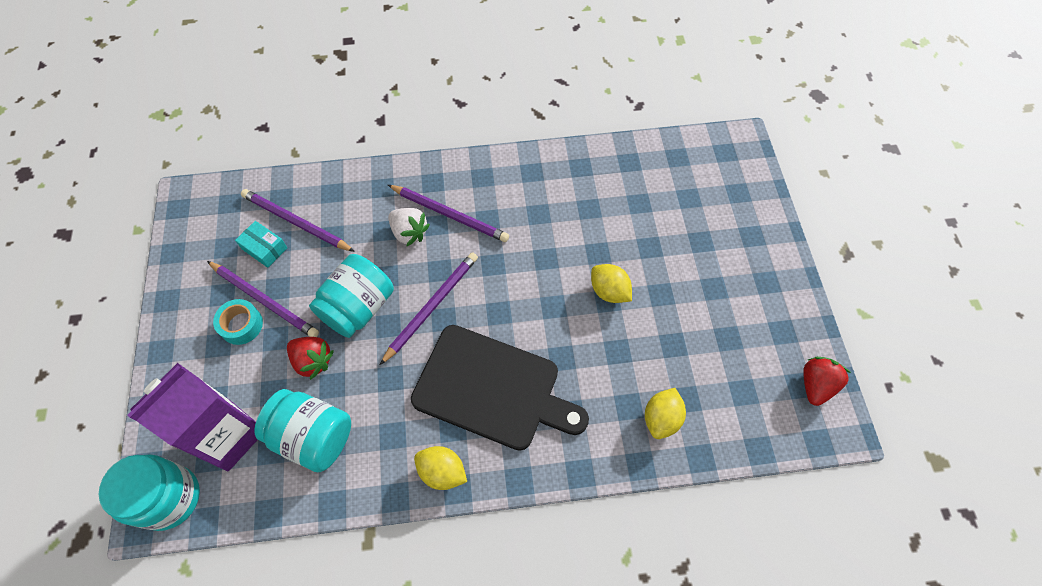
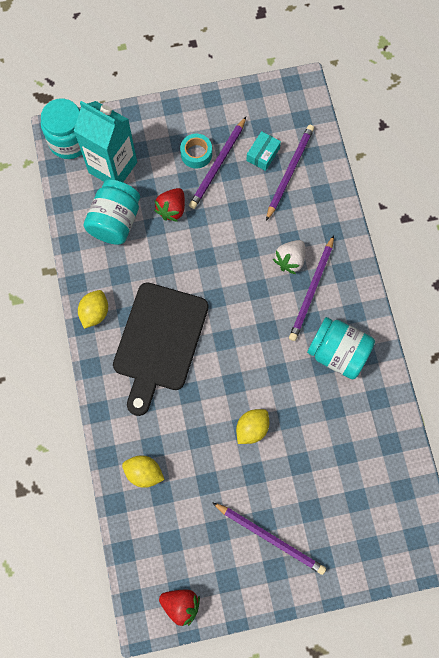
camera: 85 degrees right, 10 degrees up
(230, 436) = (113, 167): purple carton -> turquoise carton
(358, 307) = (218, 233): turquoise jar -> turquoise jar (338, 353)
(432, 307) = (224, 287): purple pencil -> purple pencil (270, 538)

